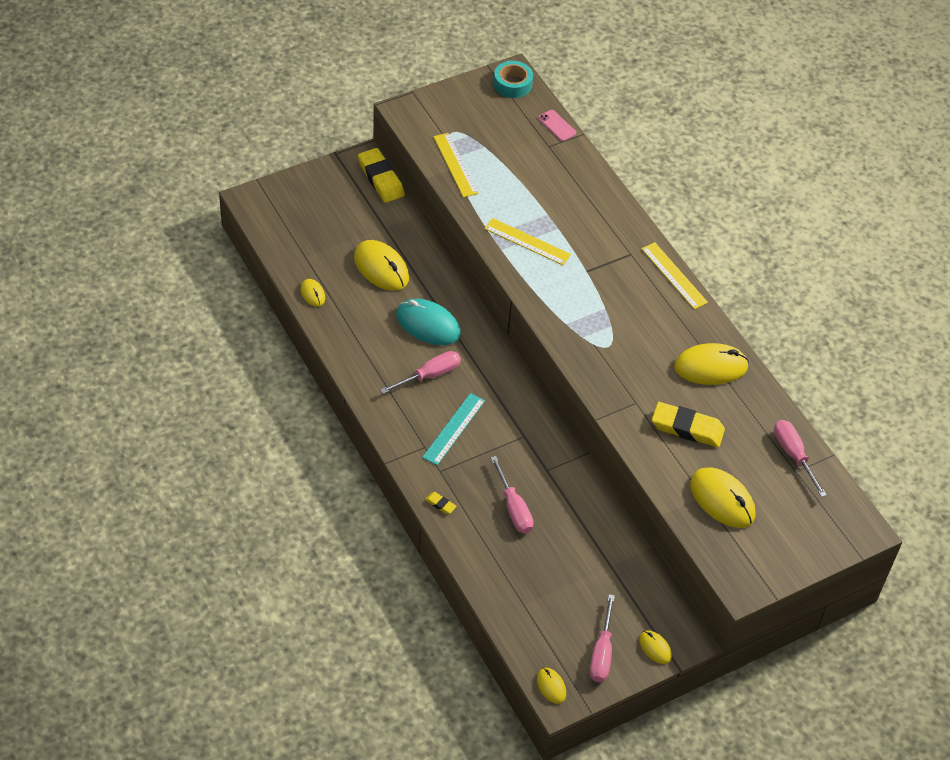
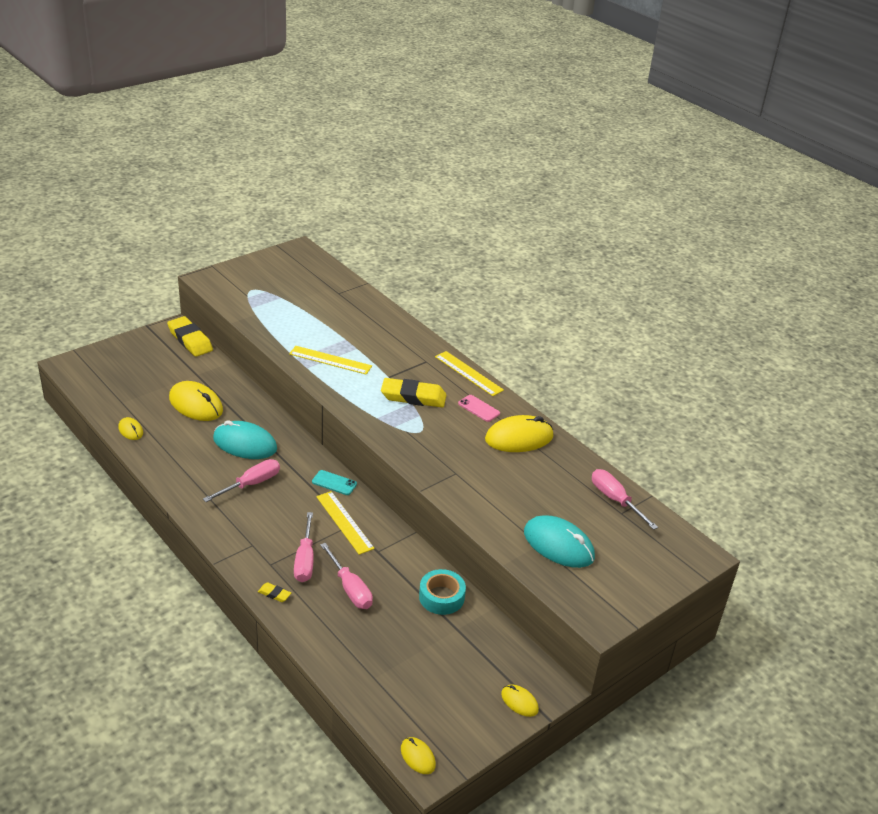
camera: 10 degrees left, 15 degrees down
(454, 429) = (280, 526): turquoise ruler -> none
(455, 165) = (256, 311): yellow ruler -> yellow ruler (344, 522)
(512, 84) = (300, 255): turquoise tape -> turquoise tape (441, 597)
(514, 384) = (334, 483): none -> turquoise phone
(557, 126) = (343, 279): pink phone -> pink phone (478, 408)
(602, 653) = (465, 714): pink screwdriver -> pink screwdriver (305, 560)
(687, 428) = (509, 488): yellow eraser -> yellow eraser (413, 397)
(722, 500) = (558, 545): yellow mouse -> turquoise mouse

